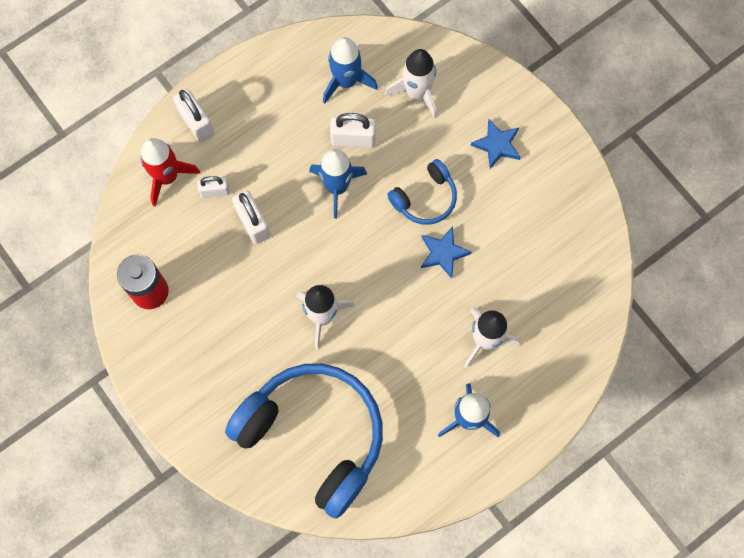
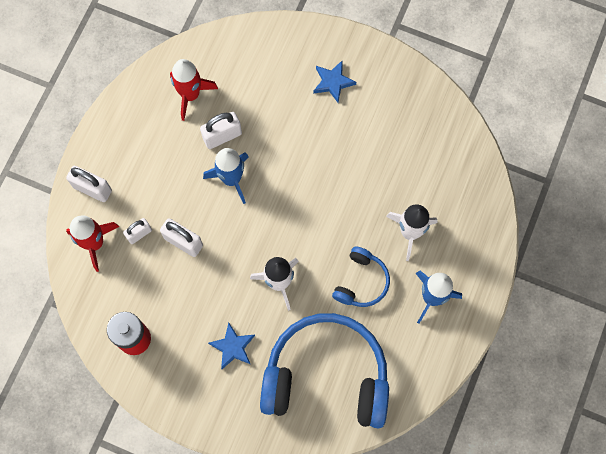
camera: 30 degrees left, 0 degrees up
(346, 81) = (190, 95): blue rocket -> red rocket
(416, 93) = (249, 75): white rocket -> none
(425, 198) = (303, 151): blue headphones -> blue headphones (361, 282)
(443, 253) = (341, 185): blue star -> blue star (233, 347)

